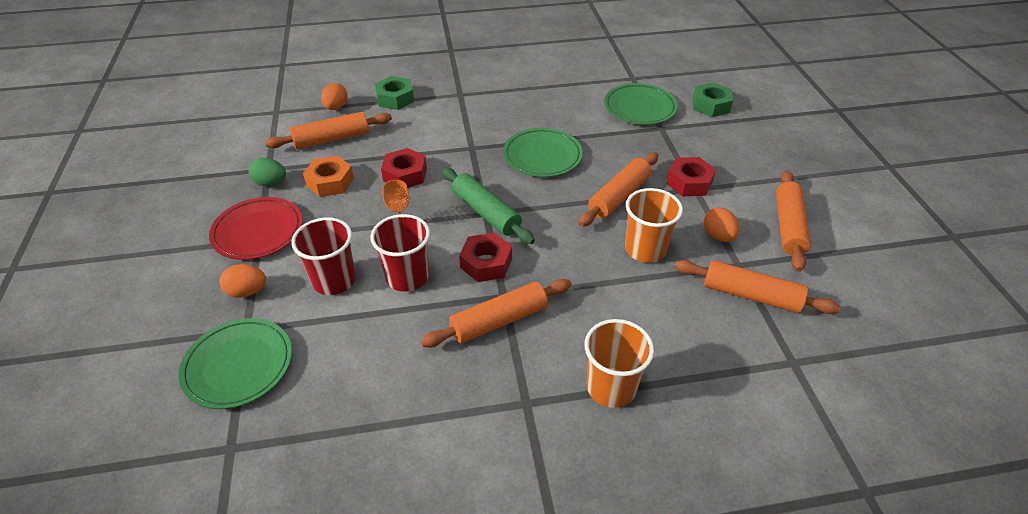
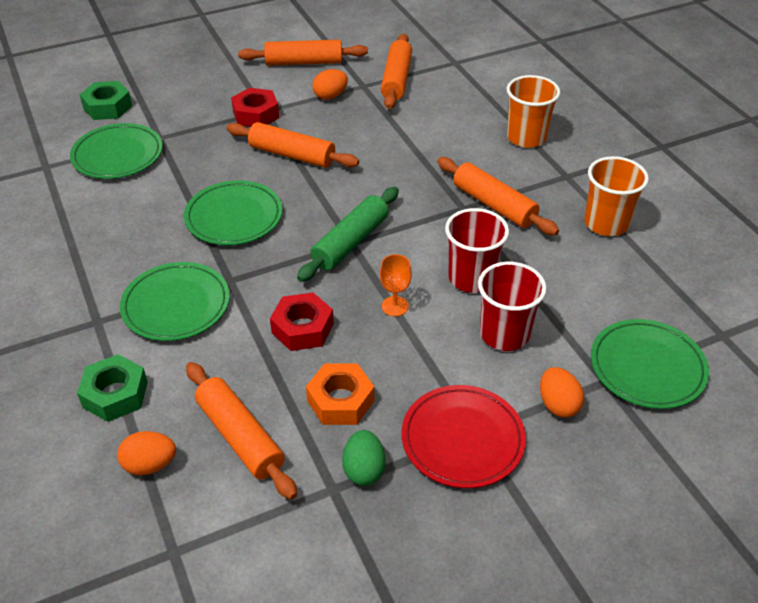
camera: 105 degrees left, 0 degrees up
(458, 124) = (176, 305): none -> green plate
(486, 263) = (426, 227): red nut -> none
(645, 249) = (364, 133): orange cup -> orange cup (606, 223)

